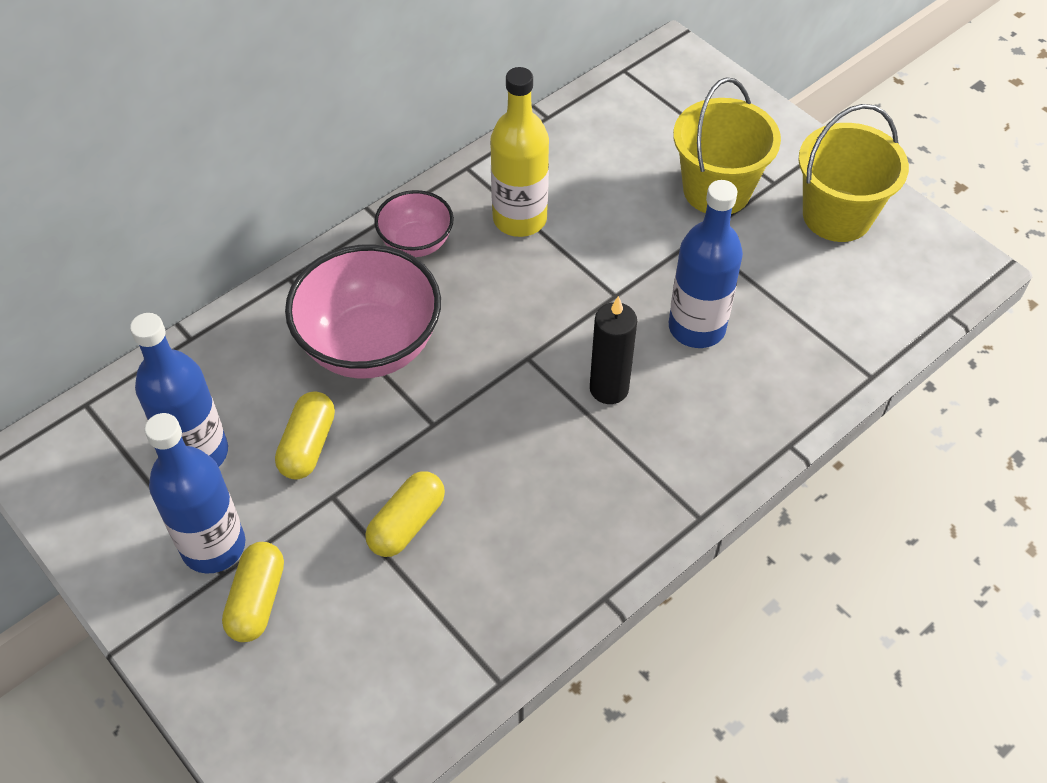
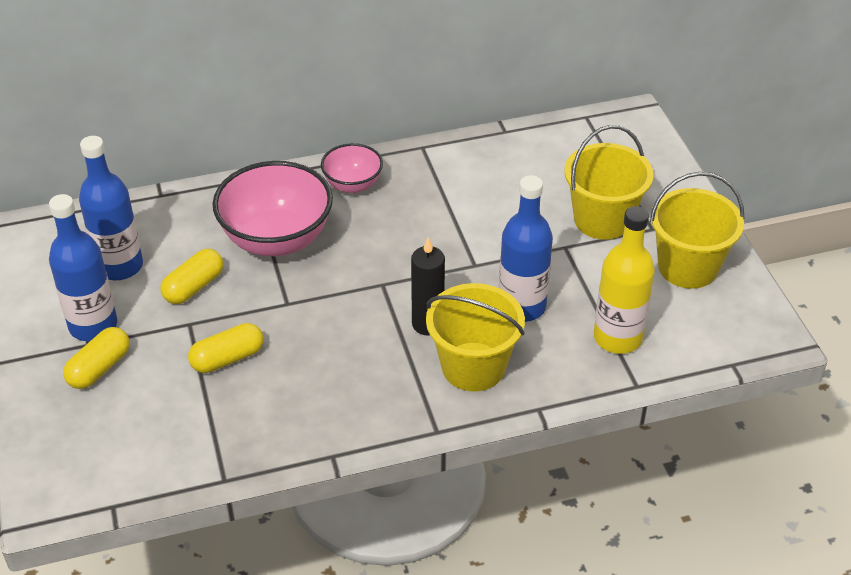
camera: 25 degrees right, 10 degrees down
(519, 219) = (438, 192): yellow bottle -> yellow bottle (617, 338)
(690, 422) = (473, 367): none -> yellow bucket

